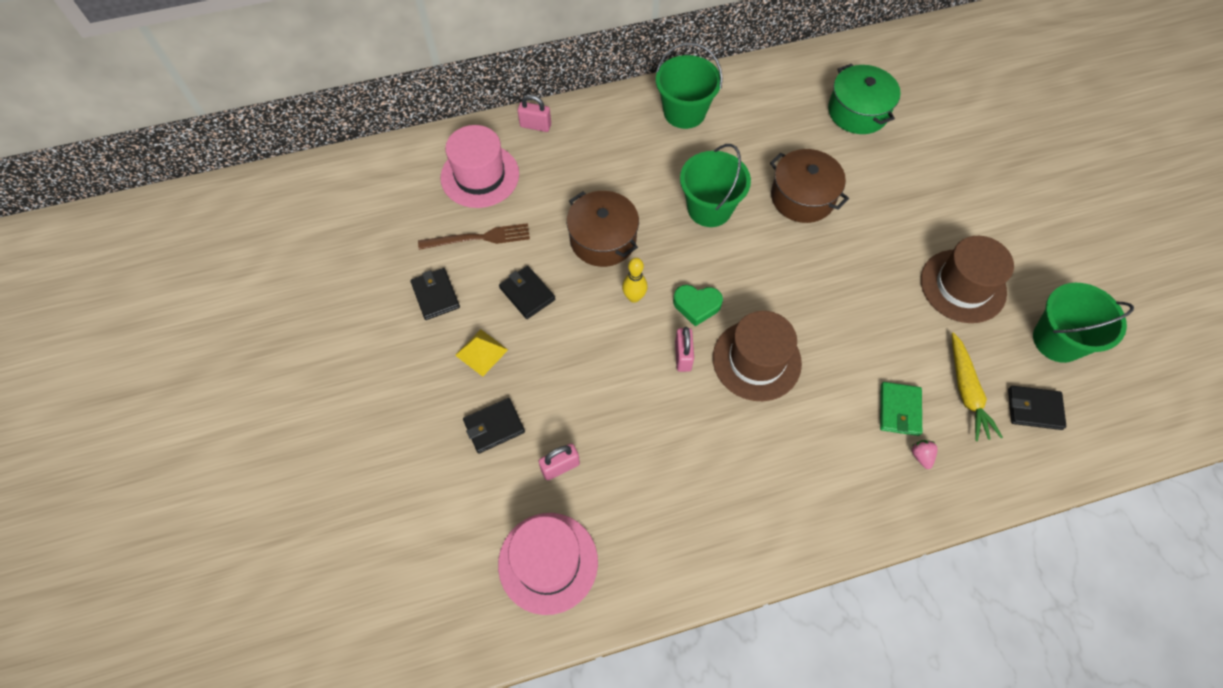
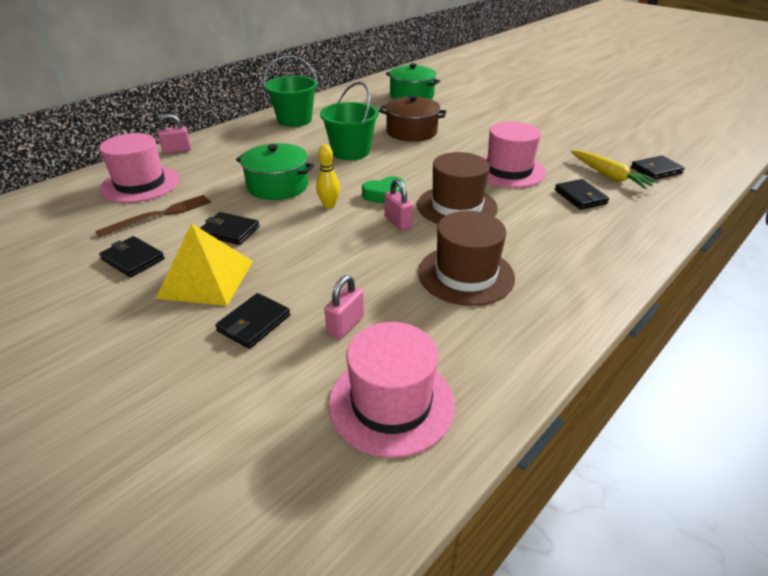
camera: 30 degrees left, 25 degrees down
(481, 352) = (206, 279): yellow pyramid -> yellow pyramid, size x1.73
(603, 239) = (278, 186): brown pot -> green pot
(858, 326) = (508, 171): none -> pink hat
(899, 410) = (580, 197): green wallet -> black wallet
(921, 456) = (621, 212): pink strawberry -> none
(963, 286) = (551, 138): brown hat -> brown hat (466, 274)
(1057, 340) = (630, 142): green bucket -> none

